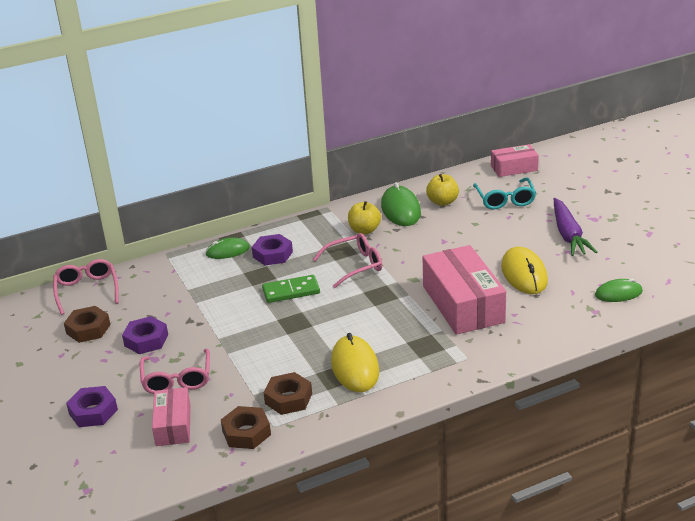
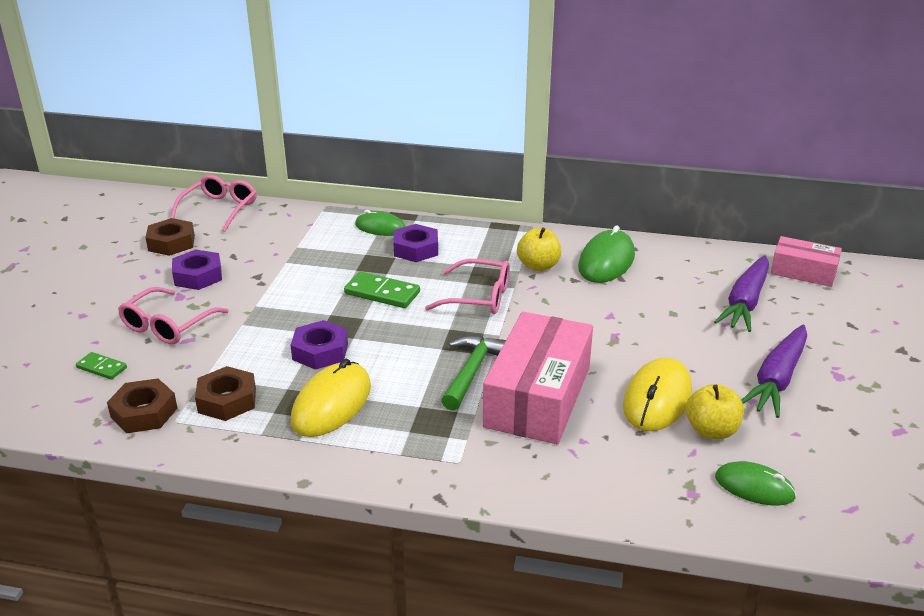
camera: 35 degrees right, 0 degrees up
(93, 411) = (67, 318): purple nut -> purple nut (320, 351)
(173, 425) = (102, 368): pink box -> green domino
(409, 309) = (472, 372): none -> green hammer
(442, 202) = (665, 273): yellow apple -> yellow apple (711, 431)
(505, 200) = (745, 302): turquoise glasses -> purple carrot

